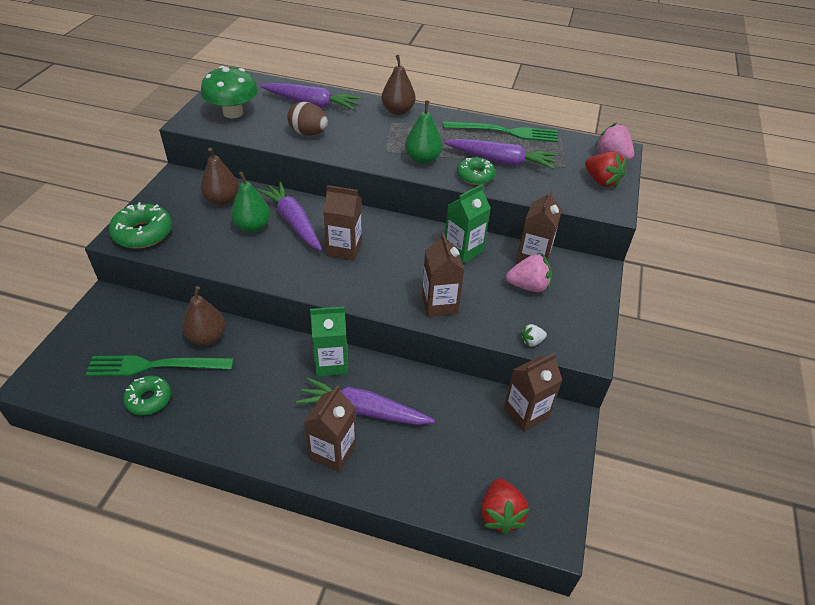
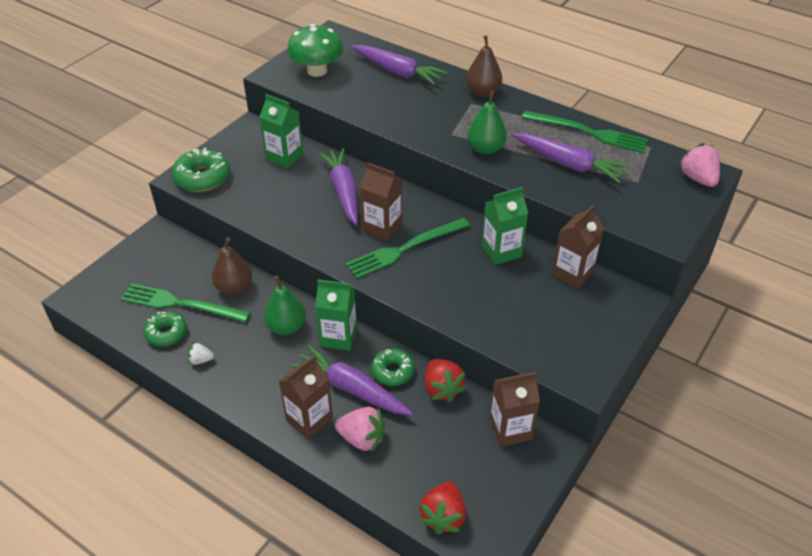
camera: 20 degrees right, 0 degrees up
(222, 200) = (284, 157): brown pear -> green carton
(253, 227) = (303, 189): green pear -> green pear (286, 327)
(308, 133) = (382, 103): brown egg -> none
(374, 265) = (404, 249): none -> green fork
(439, 304) = (453, 301): brown carton -> none
(475, 176) = (533, 176): green donut -> green donut (392, 371)
(528, 286) = (553, 302): pink strawberry -> pink strawberry (362, 438)
(531, 341) = (531, 358): white strawberry -> white strawberry (201, 360)
(601, 181) = (670, 204): red strawberry -> red strawberry (442, 389)

